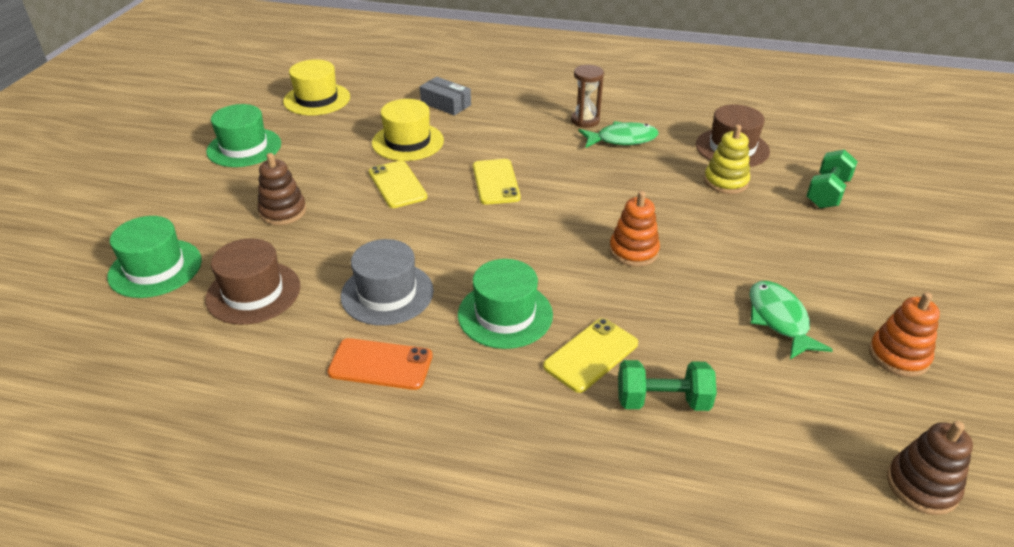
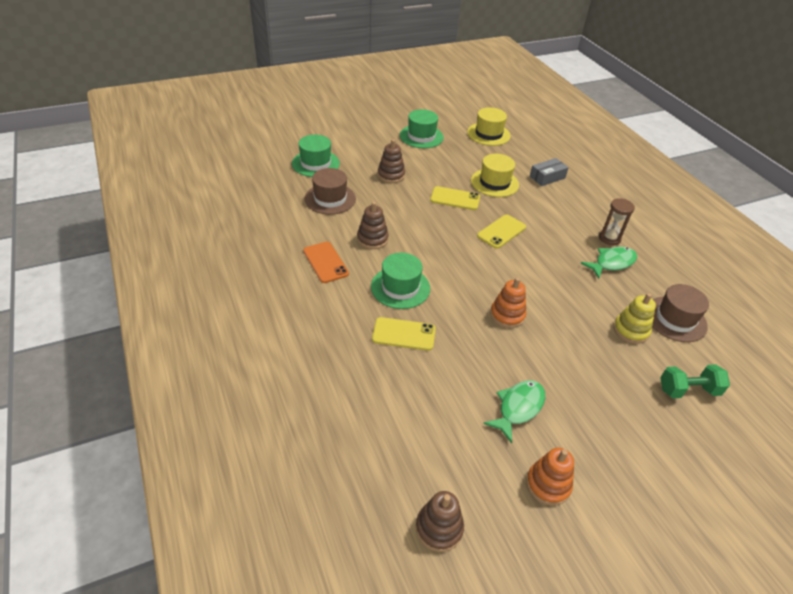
camera: 50 degrees right, 5 degrees up
(387, 293) = (372, 239): grey hat -> brown stacking toy
(397, 184) = (455, 199): yellow phone -> yellow phone turned 75 degrees clockwise
(445, 104) = (547, 177): grey box -> grey box turned 60 degrees clockwise
(622, 139) = (612, 263): green fish -> green fish turned 75 degrees counterclockwise
(662, 401) = (397, 378): green dumbbell -> none

